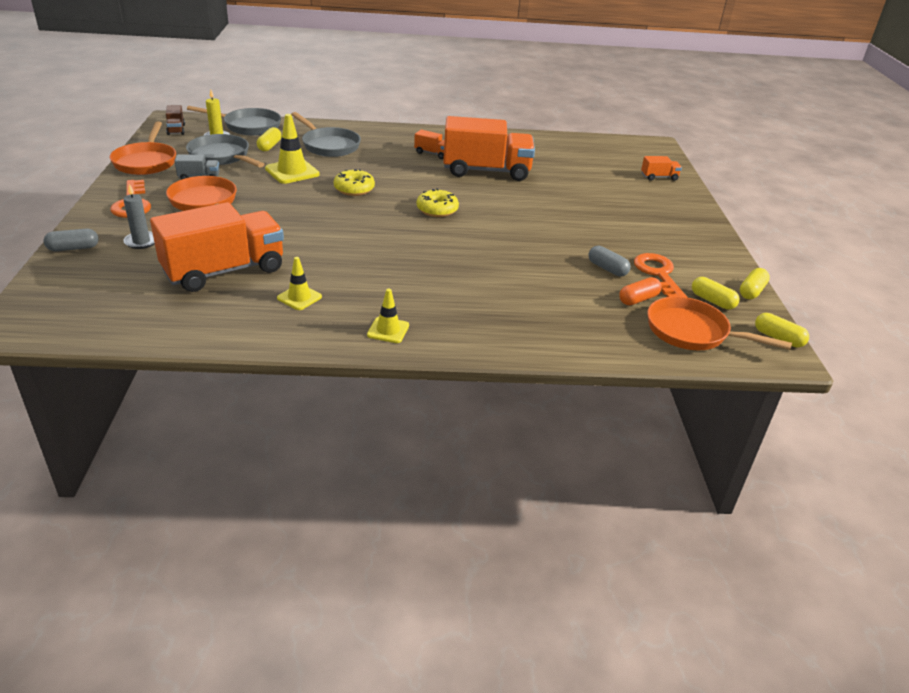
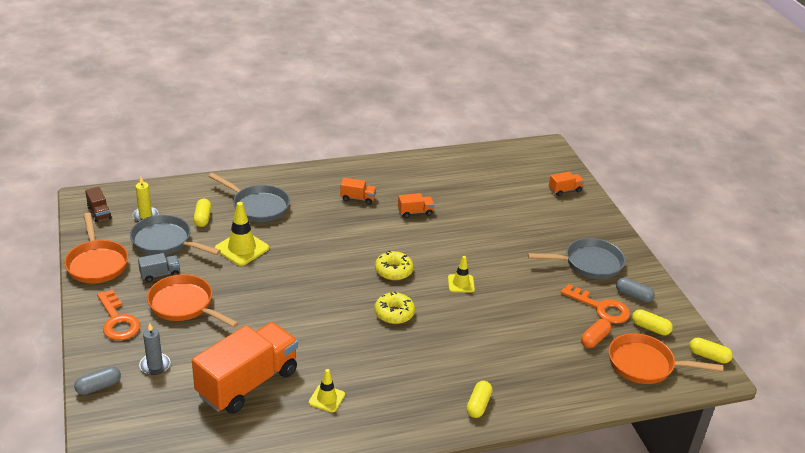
camera: 15 degrees left, 0 degrees up
(249, 126) = (167, 194): grey pan -> grey pan (589, 263)
(354, 189) = (309, 260): yellow donut -> yellow donut (394, 313)
(388, 330) = (415, 417): yellow traffic cone -> yellow traffic cone (461, 283)
(486, 171) = (415, 212): orange truck -> orange truck, size x0.42
(607, 269) = (559, 310): grey capsule -> grey capsule (633, 295)
(658, 274) = (601, 308): orange key -> orange key turned 150 degrees clockwise
(751, 291) = (676, 311): yellow capsule -> yellow capsule (478, 405)

